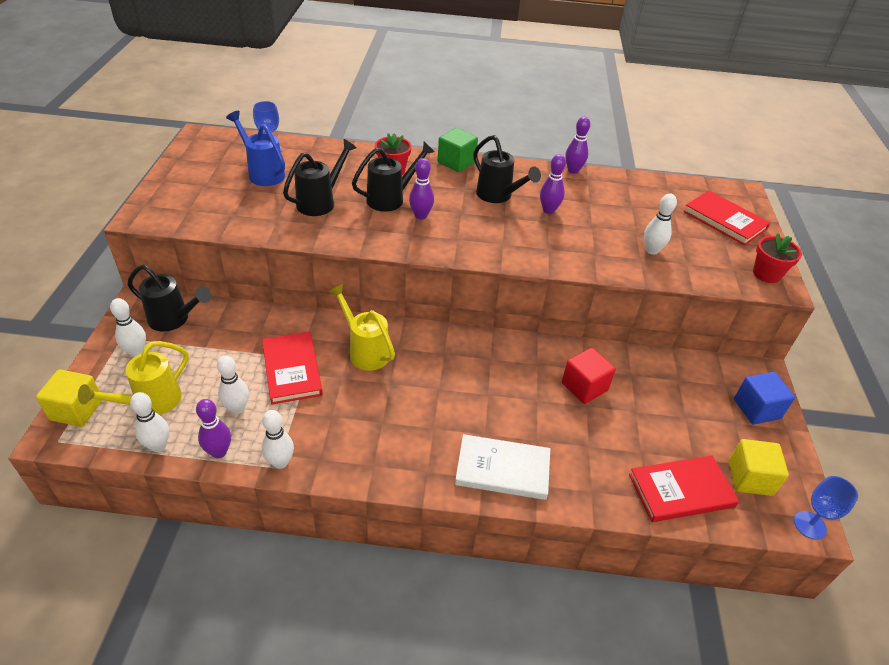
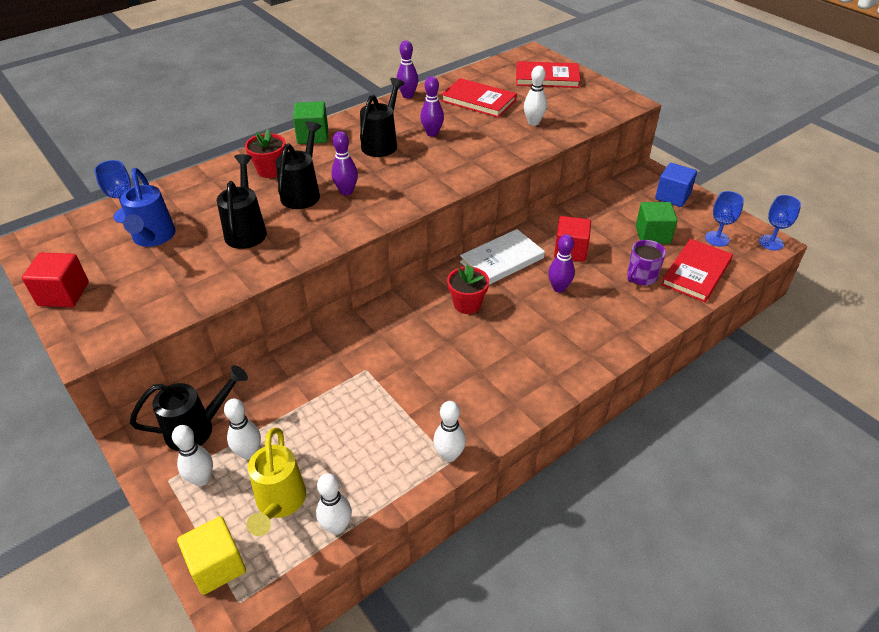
camera: 40 degrees left, 0 degrees up
(174, 177) = (63, 294): none -> red cube
(219, 452) = (393, 488): purple bowling pin -> purple bowling pin (559, 288)
(237, 408) = (360, 448): white bowling pin -> white bowling pin (249, 453)
(263, 173) = (153, 238): blue watering can -> blue watering can turned 105 degrees counterclockwise
(292, 369) = (361, 388): red book -> red book (478, 101)
(365, 351) = (398, 333): yellow watering can -> none
(498, 196) = (382, 143): black watering can -> black watering can turned 75 degrees counterclockwise
(502, 469) = (593, 338): white book -> white book (502, 260)
(619, 454) = (641, 277): none -> purple mug
(684, 427) = (652, 235): none -> green cube
(750, 478) = (717, 239): yellow cube -> blue goblet
(766, 274) = (613, 99): red flower pot -> red flower pot (467, 304)

